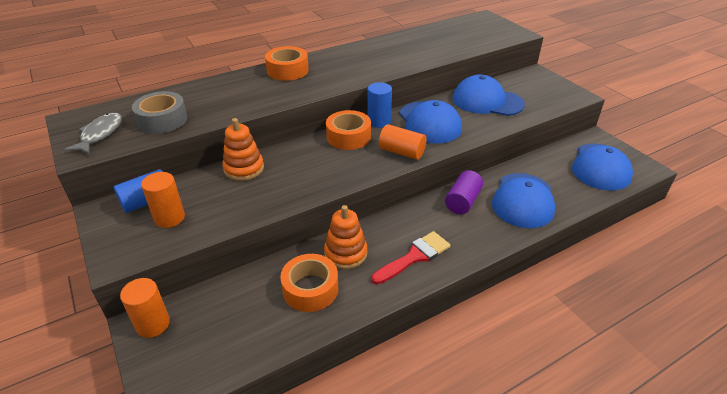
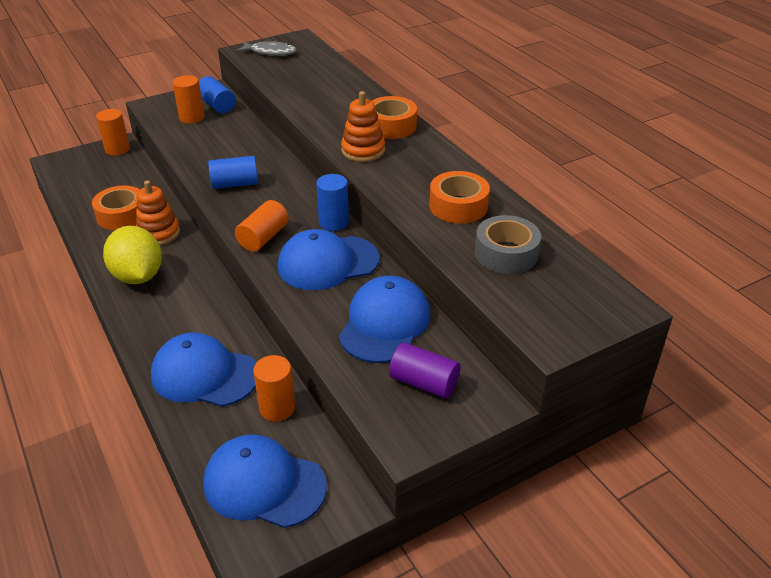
camera: 90 degrees right, 0 degrees up
(162, 120) = (289, 73): grey tape -> grey tape (506, 254)
(244, 168) = (253, 143): orange stacking toy -> orange stacking toy (363, 151)
(318, 173) = (235, 184): none -> blue cylinder
(348, 137) = (301, 201): orange tape -> orange tape (458, 206)
(414, 257) = (138, 276): red brush -> yellow lemon
(462, 201) = (215, 319): purple cylinder -> purple cylinder (424, 383)
(540, 166) = (277, 408): none -> orange cylinder

